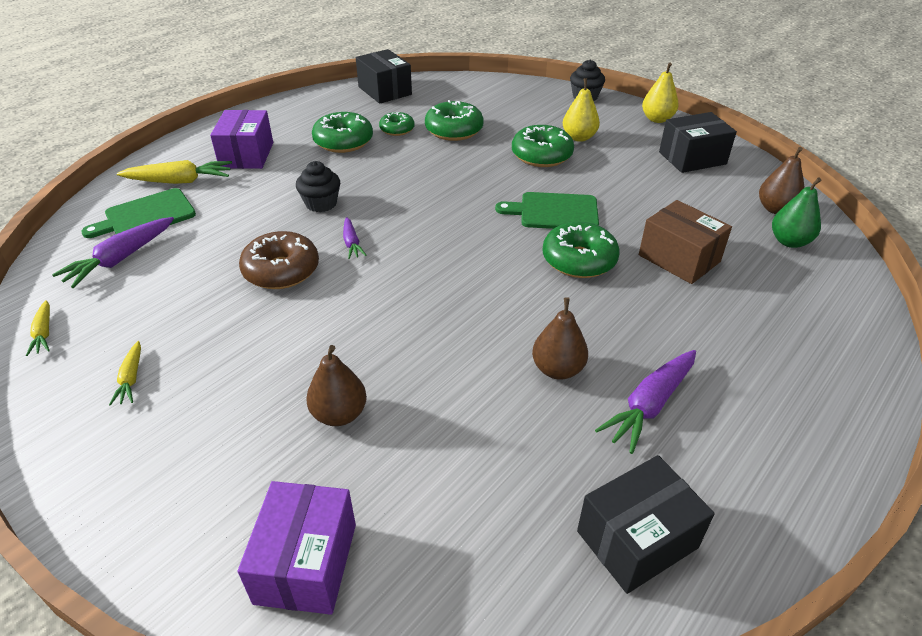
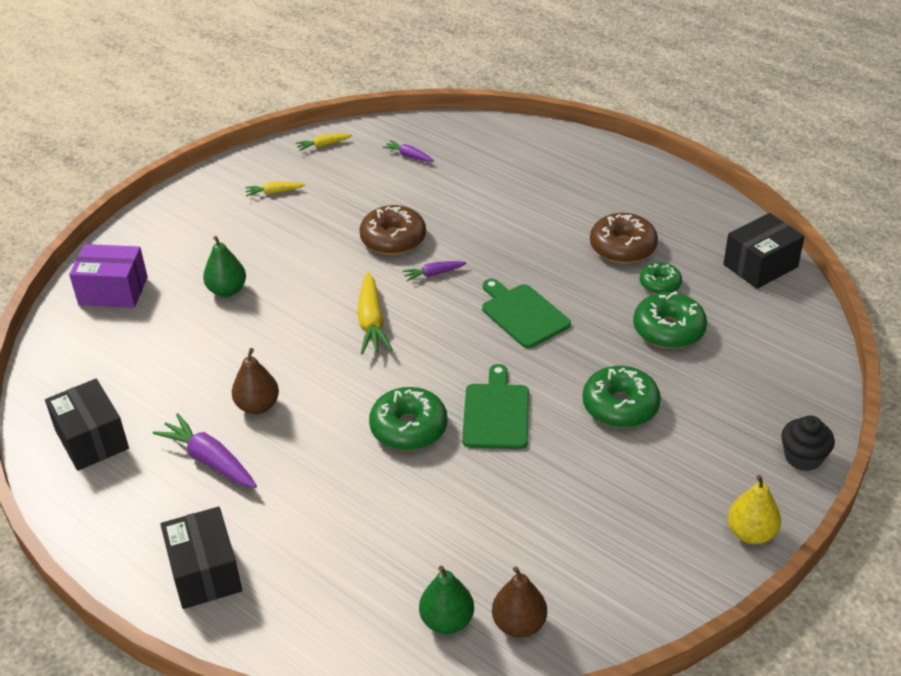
camera: 90 degrees right, 0 degrees up
(121, 259) = (409, 156): purple carrot -> purple carrot, size x0.56
(146, 215) = (470, 154): green cutting board -> green cutting board (523, 314)
(179, 181) = (528, 159): yellow carrot -> yellow carrot (371, 321)
(247, 155) = (582, 188): purple box -> none
(321, 203) = (498, 247): black cupcake -> none
(339, 414) = (227, 290): brown pear -> green pear
(343, 141) = (622, 247): green donut -> brown donut
(579, 137) = (674, 443): yellow pear -> none
(679, 258) = (412, 509): brown box -> none
(692, 158) = (640, 557): black box -> black box (205, 572)

